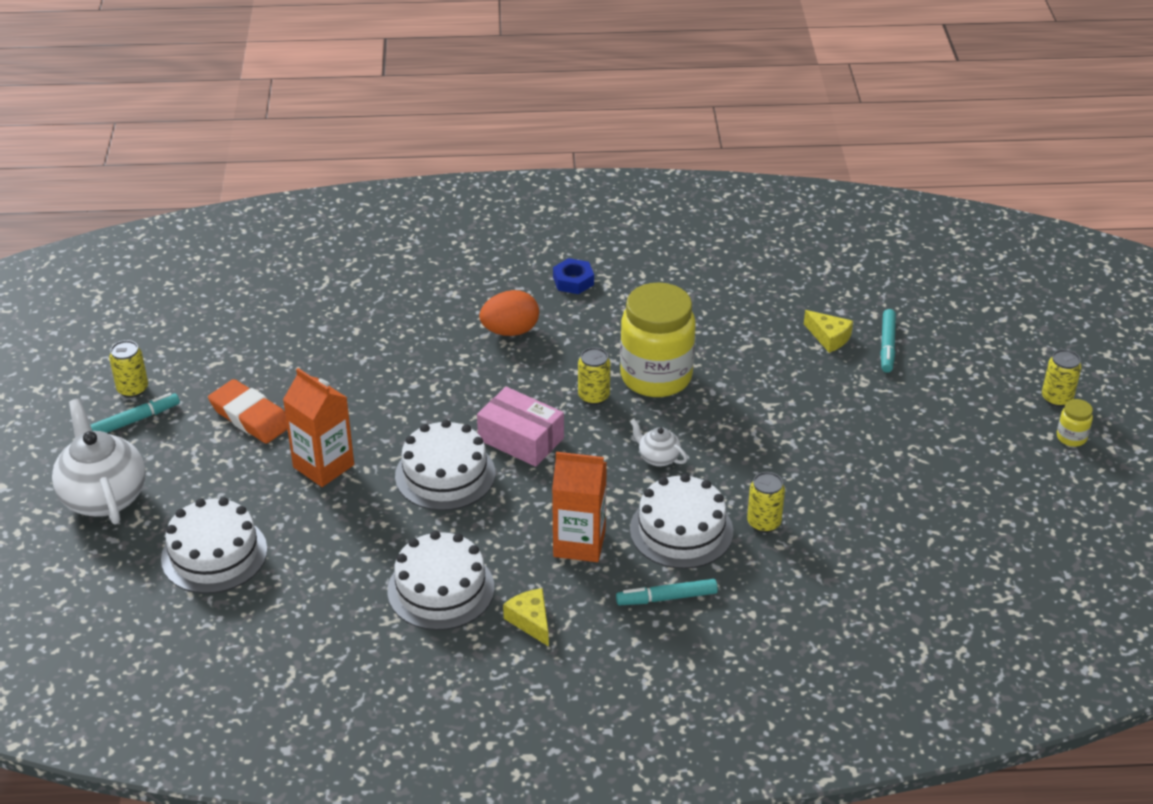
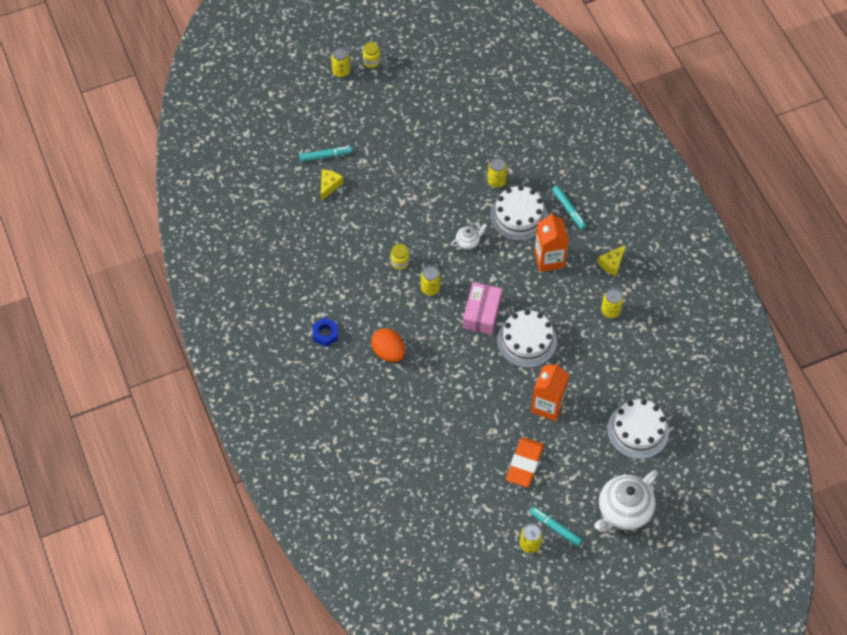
camera: 110 degrees left, 20 degrees up
(441, 589) = (610, 311): white cake -> yellow can
(656, 377) = (400, 262): yellow jar -> yellow jar, size x0.41
(658, 458) = (468, 242): white teapot -> white teapot turned 135 degrees counterclockwise

